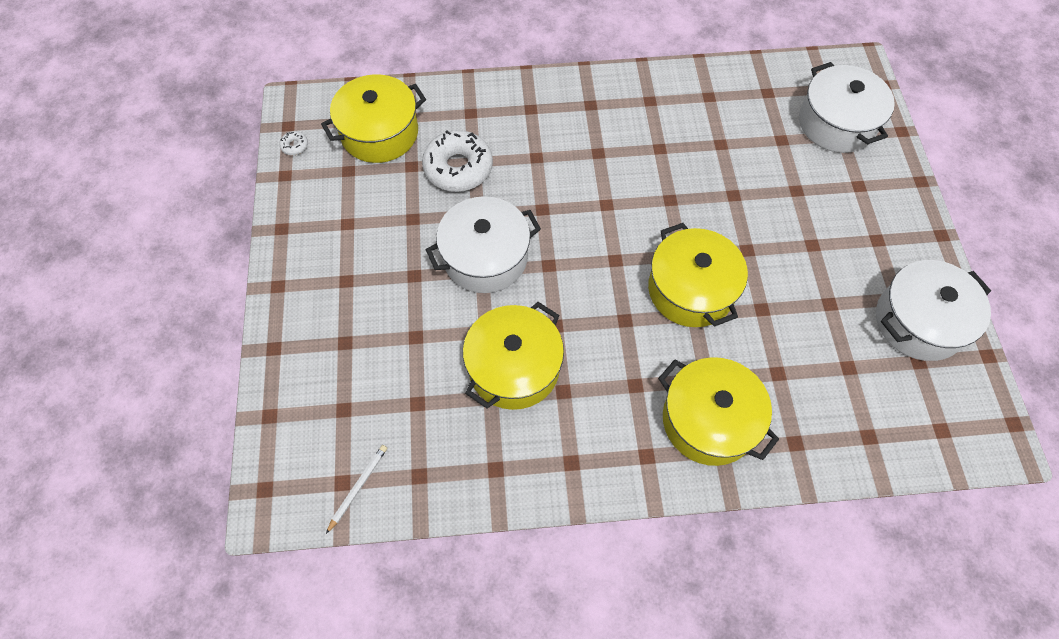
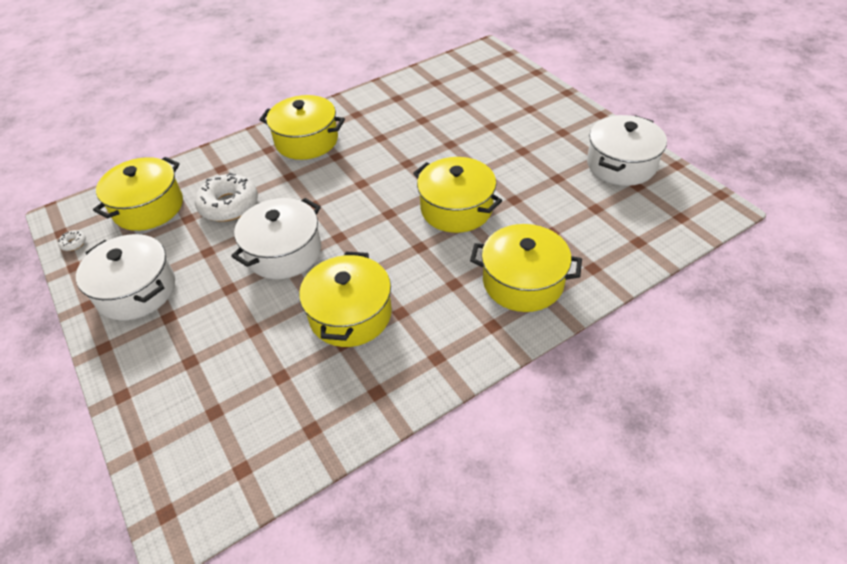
camera: 25 degrees left, 15 degrees down
(358, 487) = (259, 466): white pencil -> none
(576, 116) = (306, 141): none -> yellow pot
(836, 123) = (492, 82): white pot -> white pot (136, 290)

